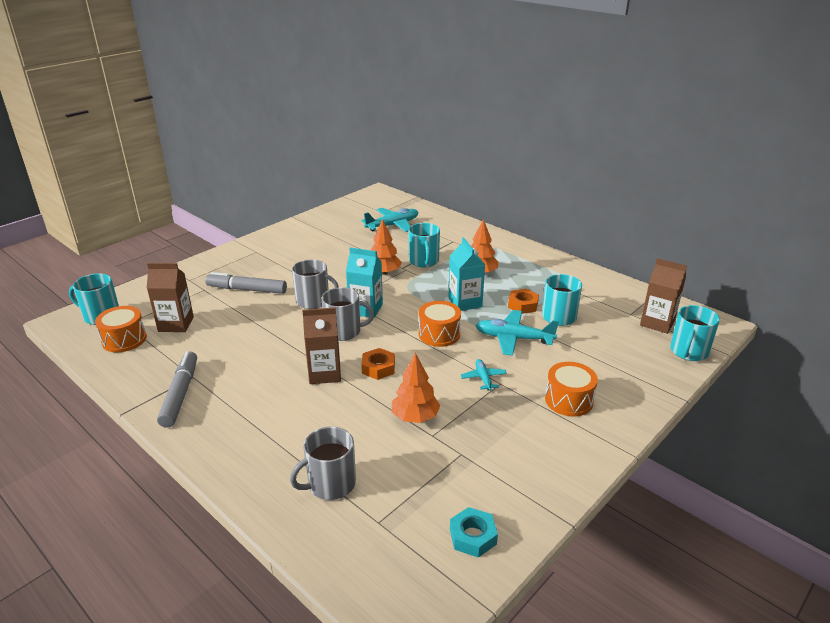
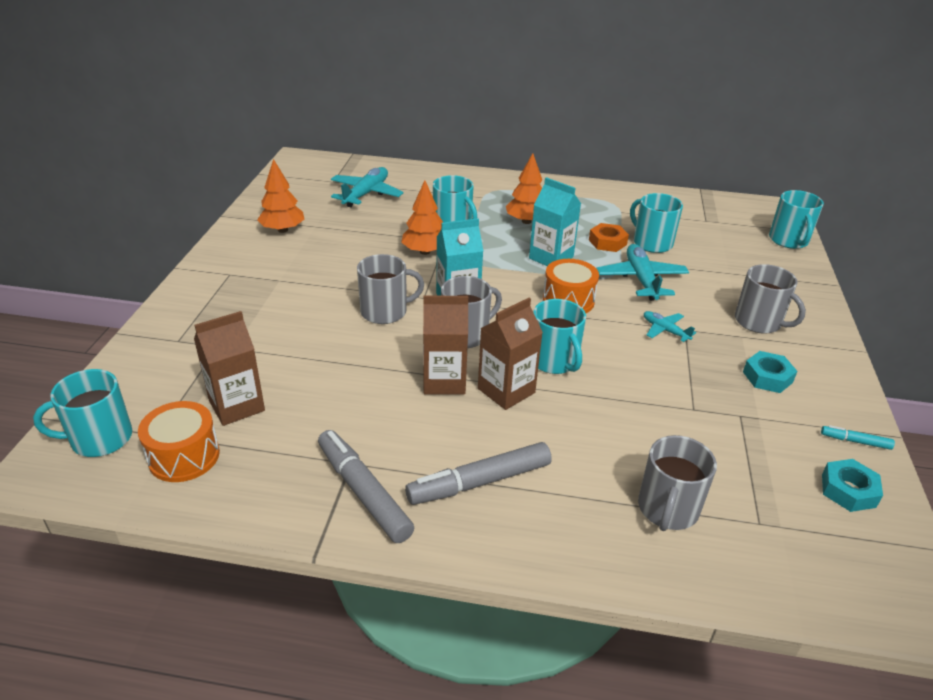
camera: 35 degrees left, 5 degrees up
(247, 289) = (280, 326): grey marker -> grey marker (479, 482)
(378, 368) = (554, 361): orange nut -> turquoise mug
(415, 417) = (655, 398): orange tree -> orange tree (282, 230)
(513, 338) = (641, 279): turquoise plane -> turquoise plane turned 105 degrees clockwise
(519, 439) = (767, 377): none -> turquoise nut
(527, 510) = (855, 441): none -> turquoise marker
(569, 400) = (759, 322): orange drum -> grey mug
(657, 323) = (735, 222): brown carton -> brown carton (444, 381)

